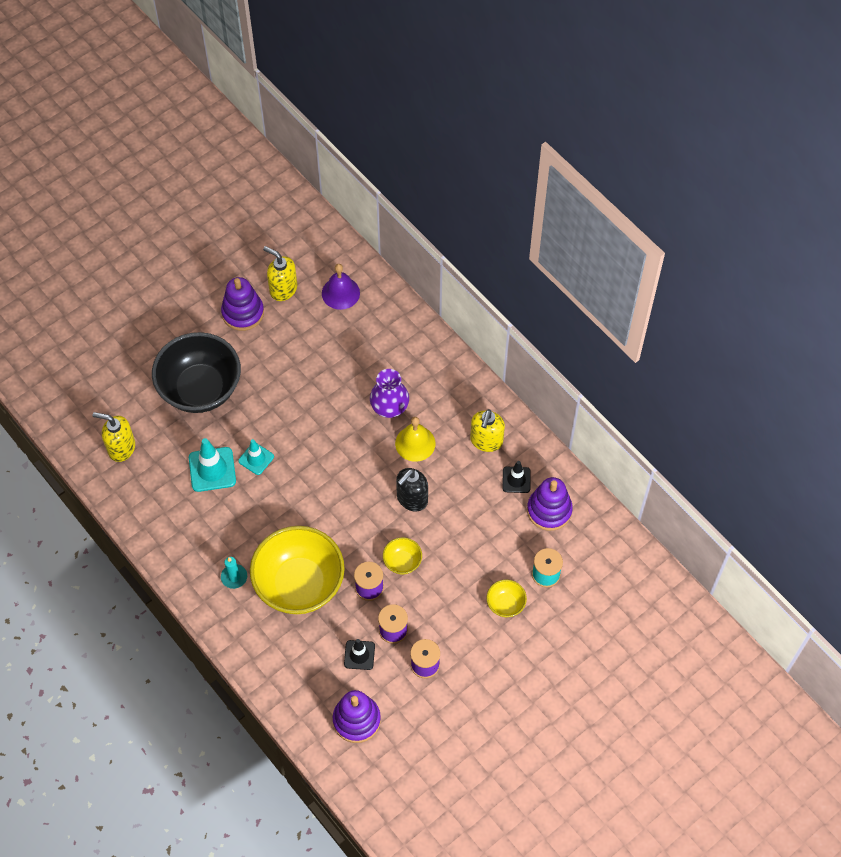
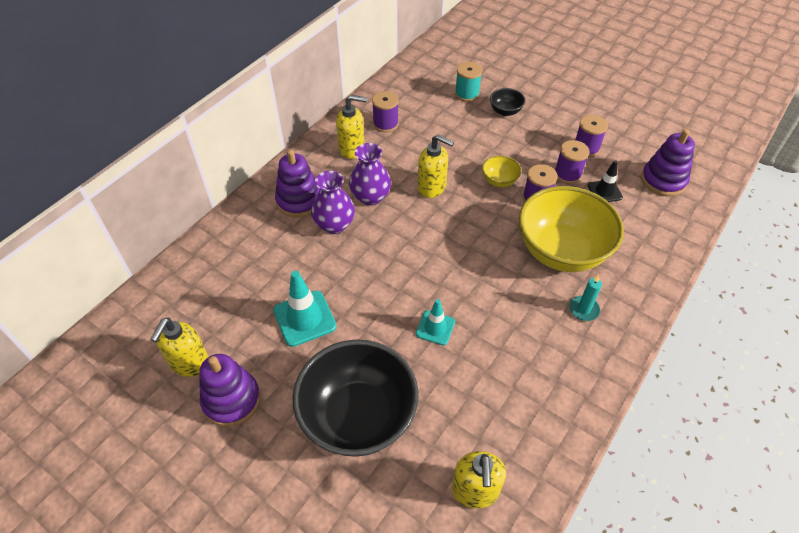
camera: 105 degrees left, 10 degrees down
(212, 469) = (465, 369): turquoise traffic cone -> turquoise traffic cone (304, 318)
(340, 293) = (190, 301): purple bell -> none
(412, 499) = (432, 187): black soap dispenser -> yellow soap dispenser
(415, 443) = (370, 197): yellow bell -> purple vase
(505, 604) = (505, 111): yellow bowl -> black bowl
(516, 480) = (385, 124): black traffic cone -> purple spool
(549, 510) = (407, 100): purple stacking toy -> purple stacking toy (299, 201)

